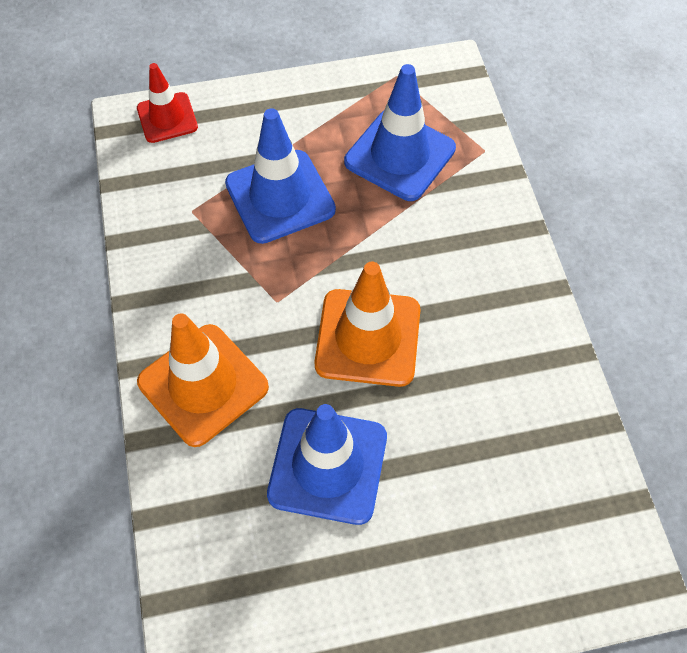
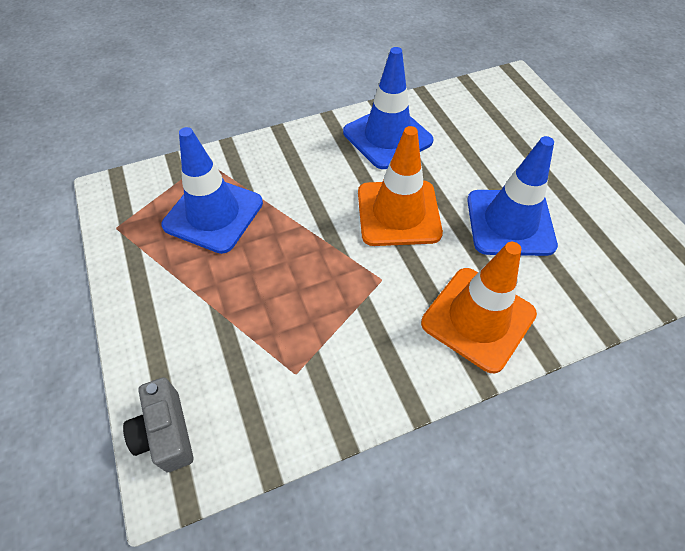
camera: 100 degrees left, 5 degrees down
(167, 118) = (166, 433): red traffic cone -> grey camera
(280, 197) = (268, 297): blue traffic cone -> blue traffic cone (387, 137)

